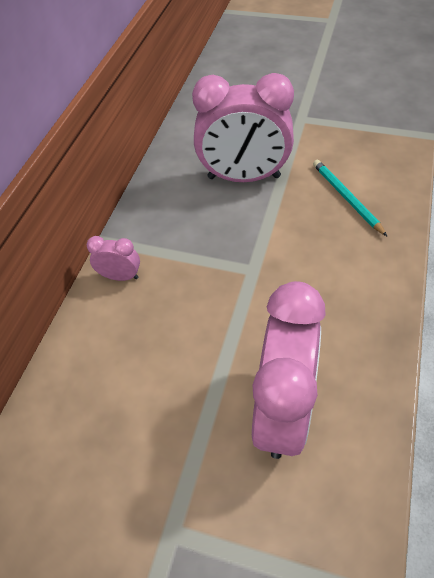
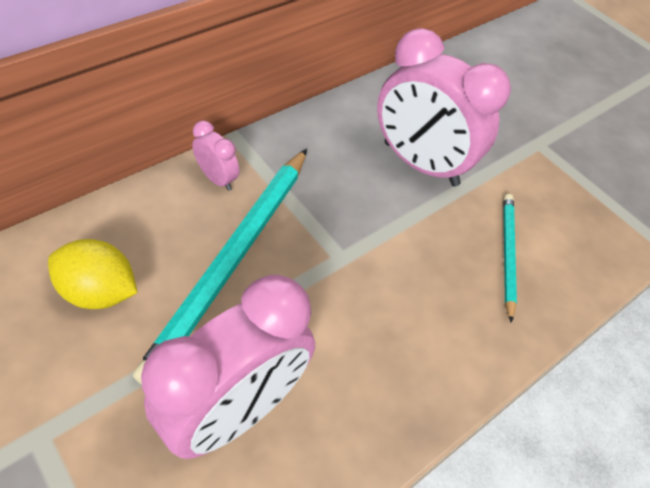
camera: 25 degrees right, 0 degrees up
(115, 409) = (100, 291): none -> yellow lemon
(185, 320) = (233, 259): none -> turquoise pencil

